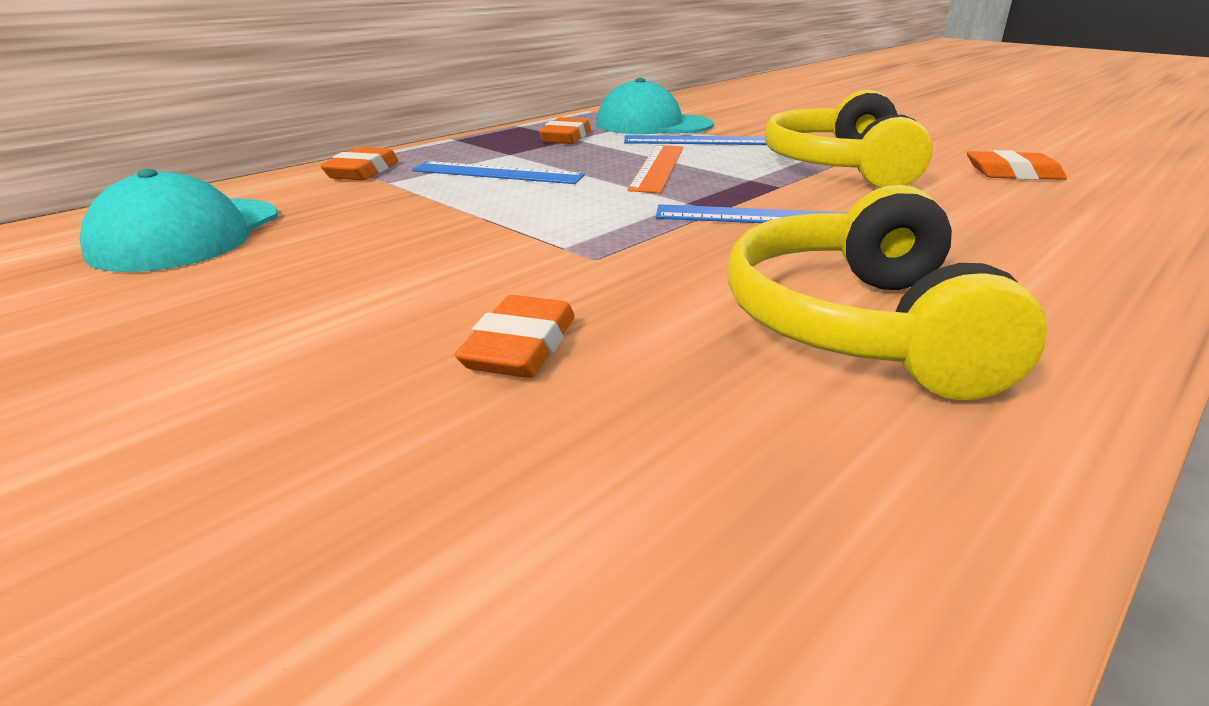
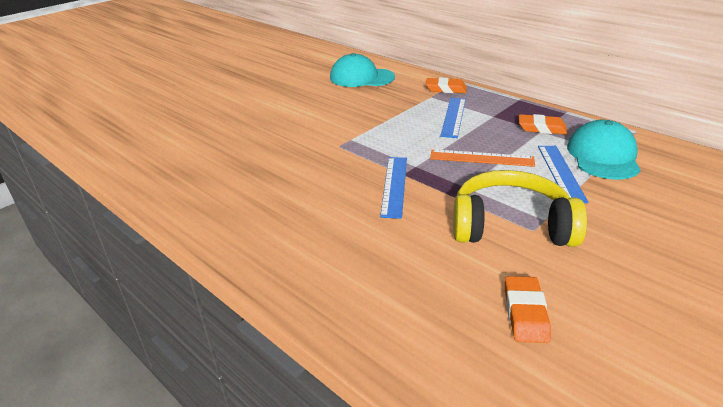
camera: 90 degrees right, 5 degrees up
(520, 347) = (268, 138): orange eraser -> none
(860, 326) = (268, 198): yellow headphones -> none

